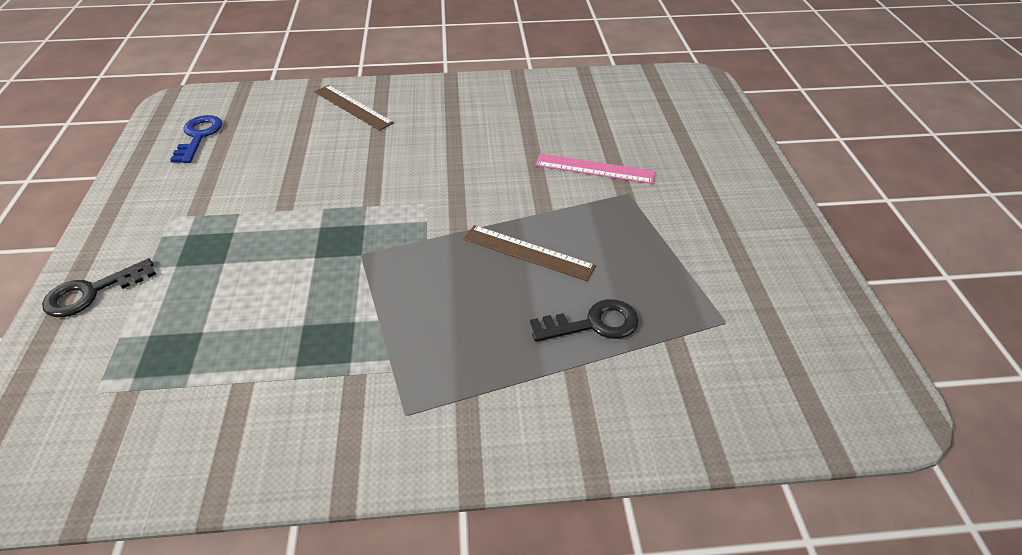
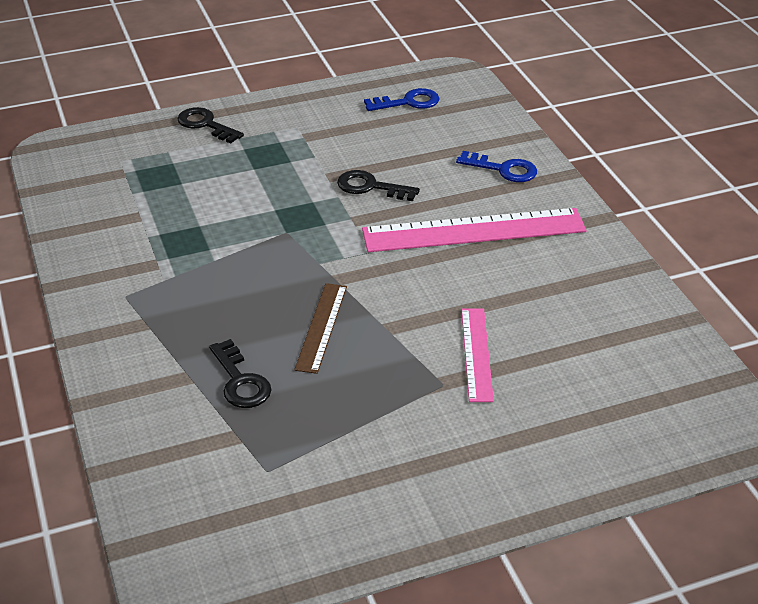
camera: 75 degrees right, 5 degrees down
(324, 184) = (371, 187): none -> black key
(353, 107) = (503, 169): brown ruler -> blue key
(430, 138) = (473, 230): none -> pink ruler

